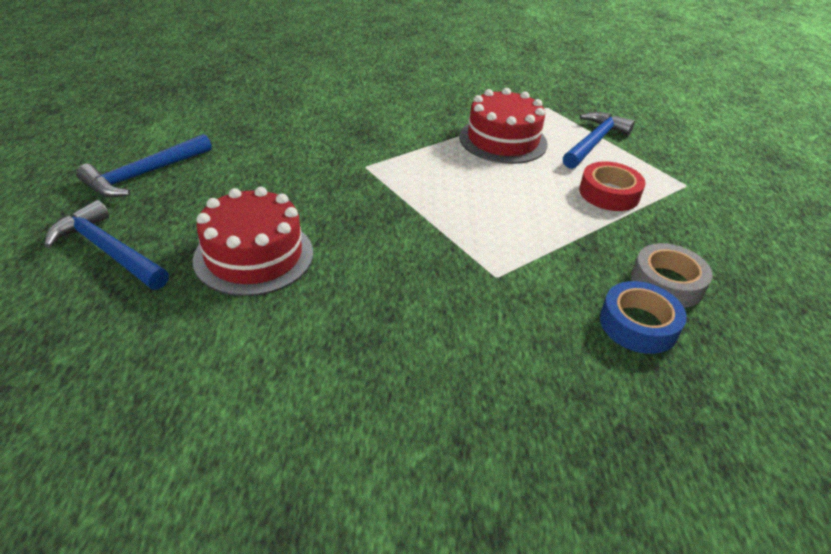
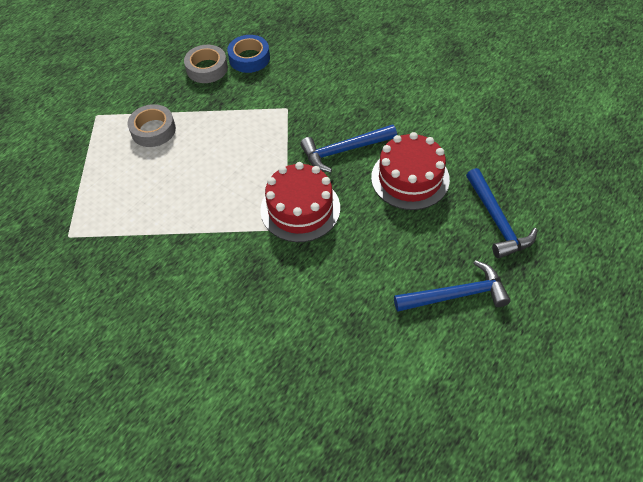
camera: 140 degrees left, 15 degrees up
(503, 140) = (156, 211): red cake -> red cake (300, 209)
(594, 142) = (94, 177): blue hammer -> blue hammer (344, 150)
(609, 193) = (153, 130): red tape -> grey tape

